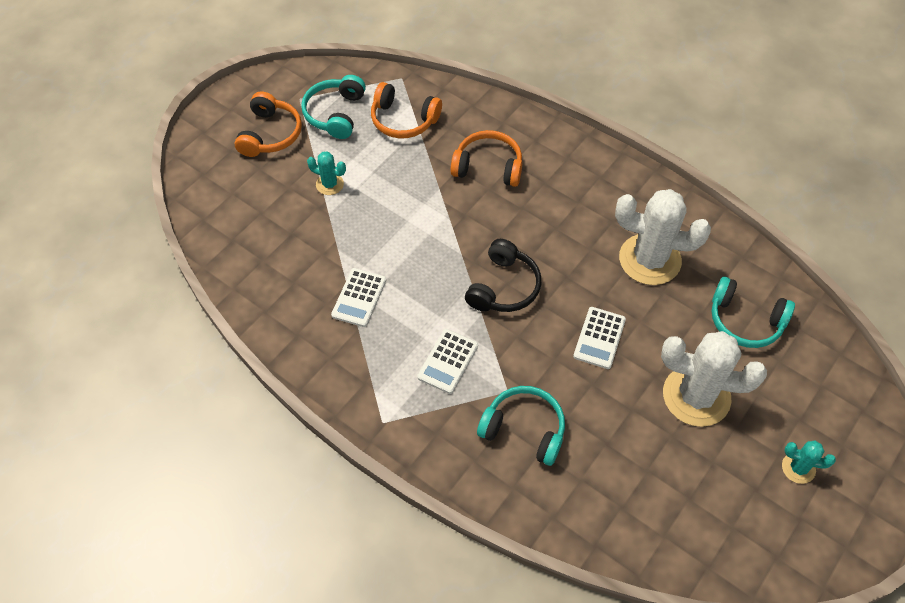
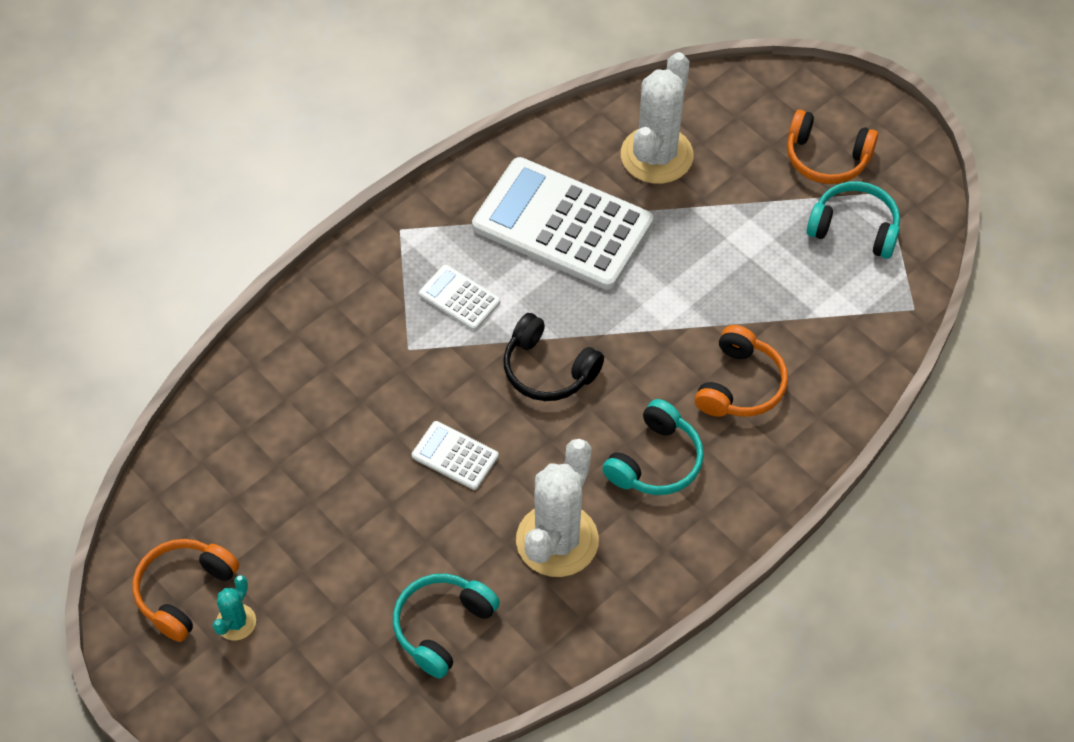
camera: 100 degrees right, 0 degrees up
(330, 184) = (735, 212): turquoise cactus -> none
(359, 298) = (562, 224): white calculator -> white calculator, size x2.25
(403, 120) = (834, 301): orange headphones -> orange headphones (184, 591)
(524, 429) = (358, 356): turquoise headphones -> turquoise headphones (656, 461)
(696, 396) = (353, 540): white cactus -> white cactus (656, 155)

